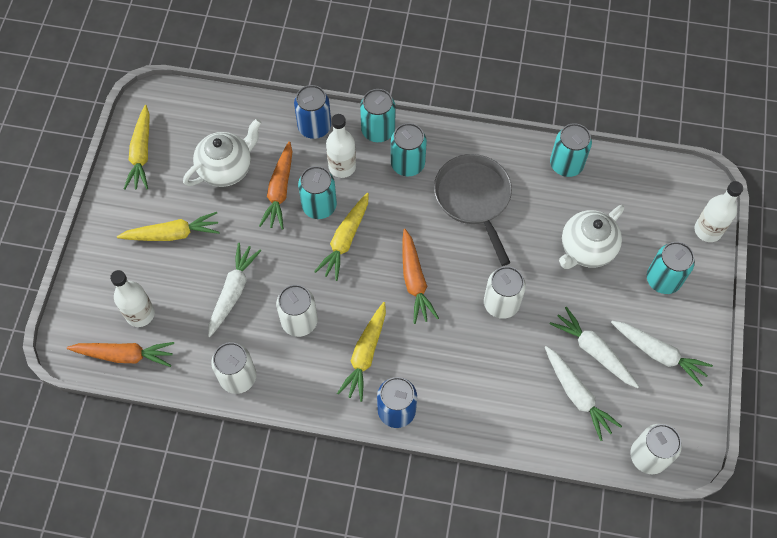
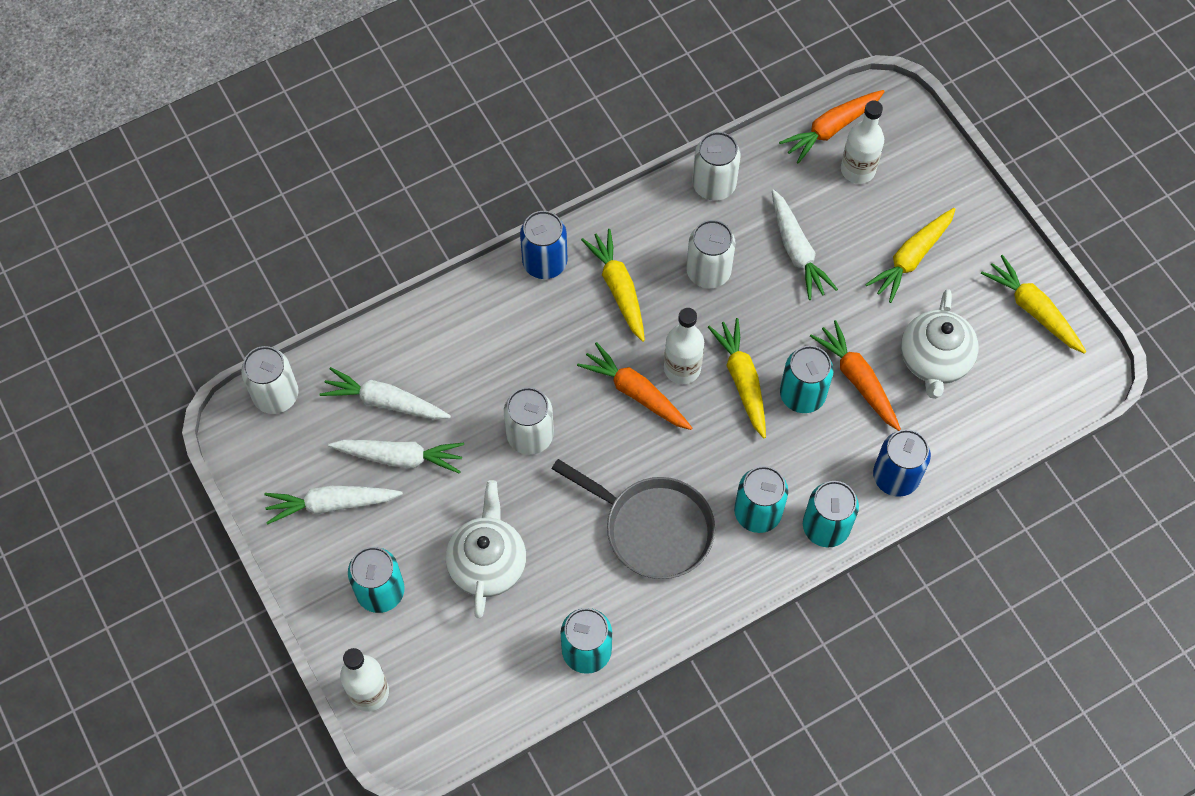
camera: 140 degrees right, 0 degrees up
(342, 167) = (822, 455): white bottle -> white bottle (682, 368)

